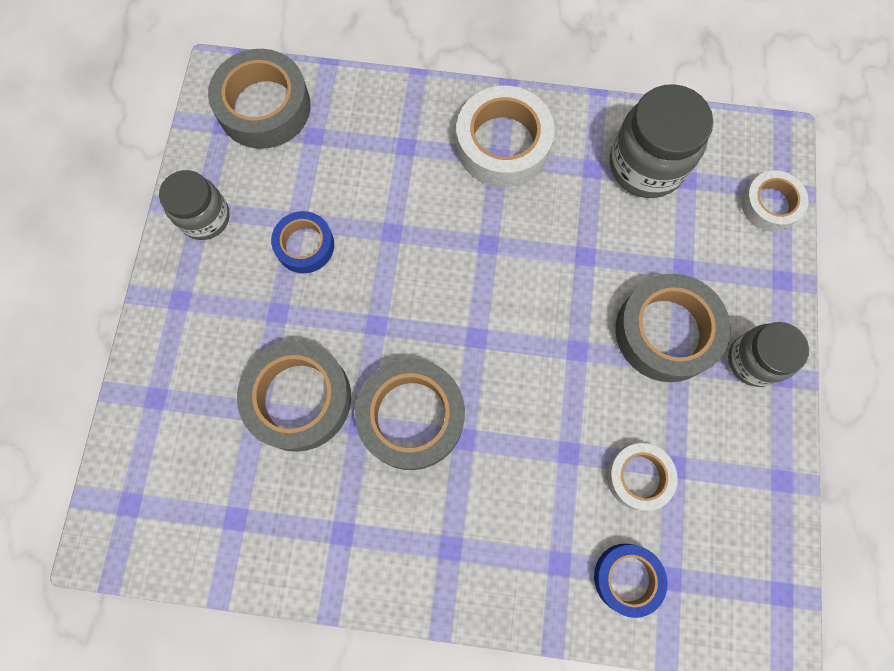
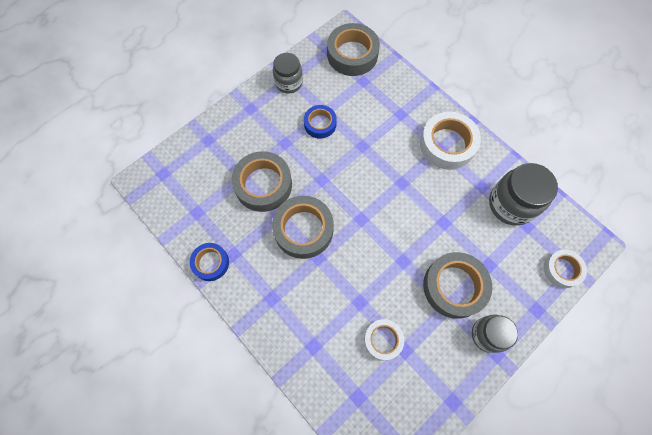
camera: 40 degrees right, 5 degrees down
(627, 578) = (338, 379): blue tape -> blue tape (211, 263)

